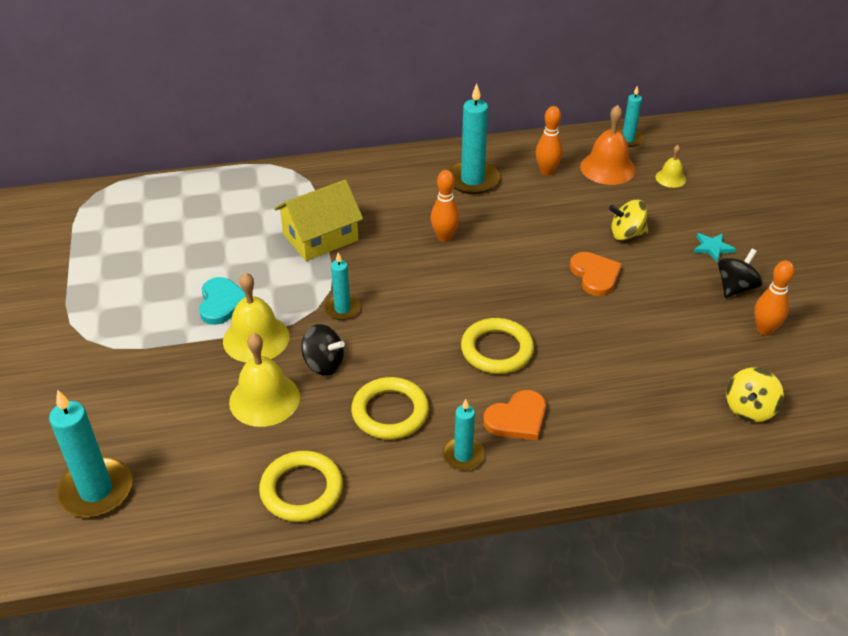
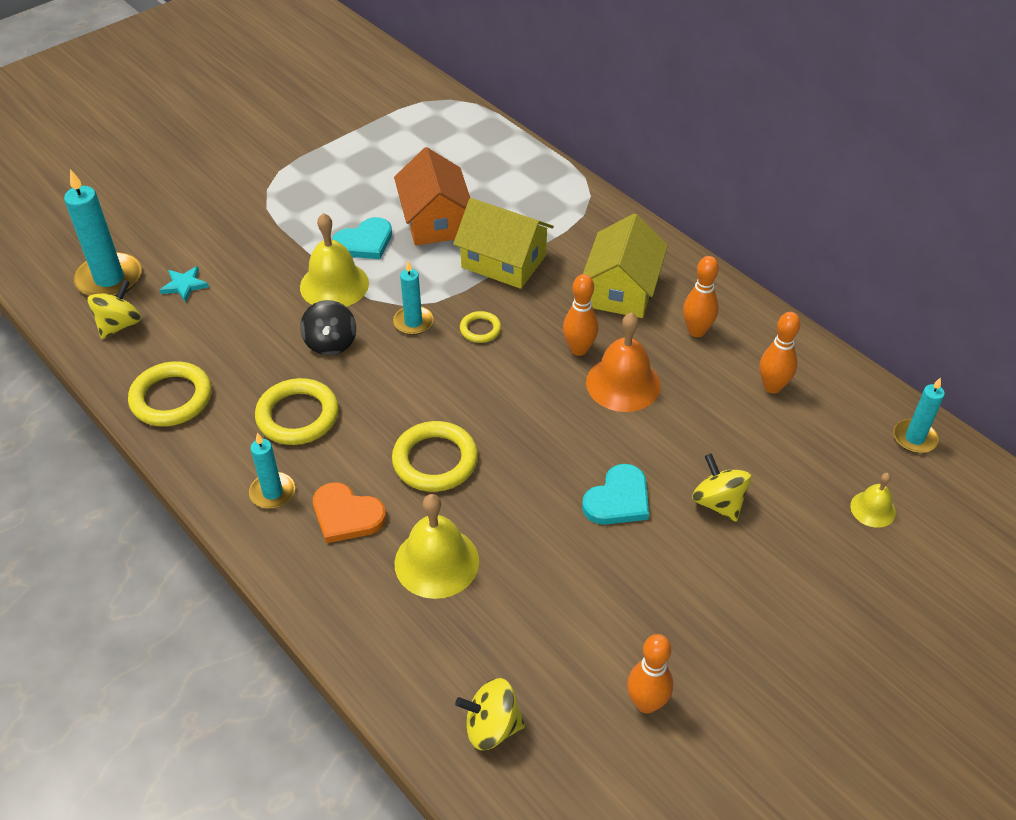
camera: 60 degrees right, 5 degrees up
(170, 501) = (119, 325): none -> yellow spinning top
(238, 255) = (435, 221): none -> orange house
(264, 399) = (263, 325): yellow bell -> yellow bell (436, 562)
(382, 277) = (480, 329): none -> yellow ring
(403, 195) = (621, 289): none -> yellow house
(472, 180) = (696, 331): turquoise candle -> orange bowling pin
(595, 275) = (618, 499): orange heart -> turquoise heart
(607, 168) = (833, 439): orange bell -> orange bell (623, 383)
(712, 248) = (765, 599): turquoise star -> turquoise star (184, 285)
(735, 288) = (705, 648): black spinning top -> none

